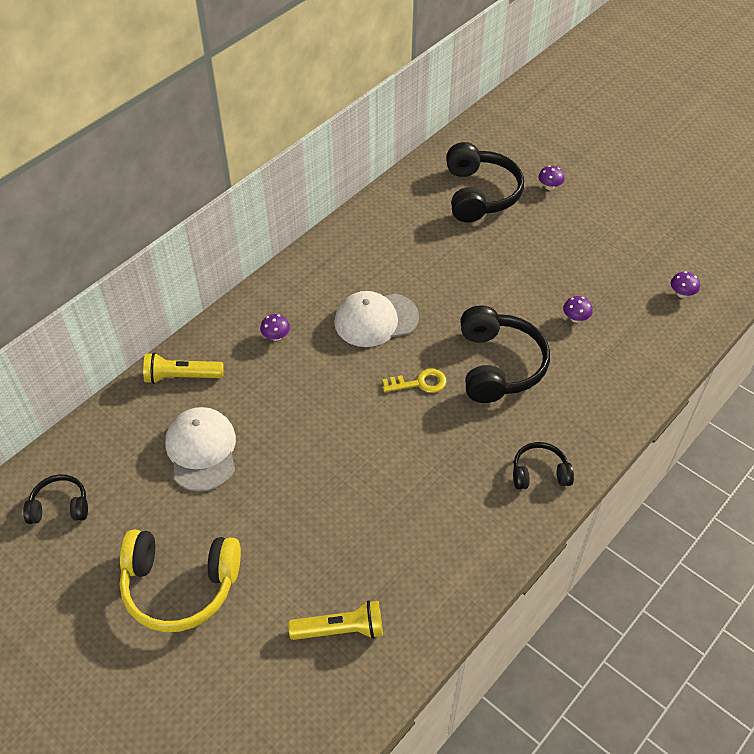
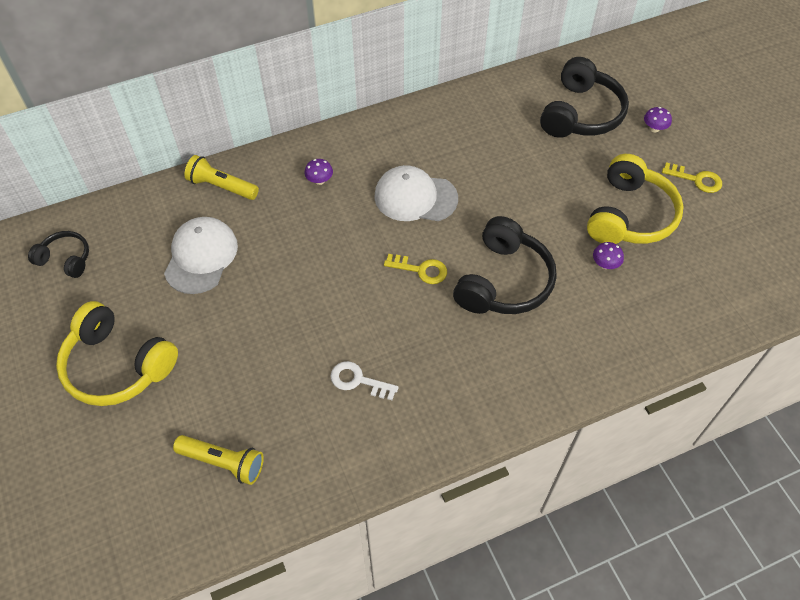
camera: 25 degrees right, 5 degrees up
(421, 503) = (358, 381): none -> white key
(539, 473) = (483, 398): black headphones -> none
(571, 269) = (629, 215): none -> yellow headphones
(608, 219) = (696, 179): none -> yellow key
(681, 293) = (729, 279): purple mushroom -> none

